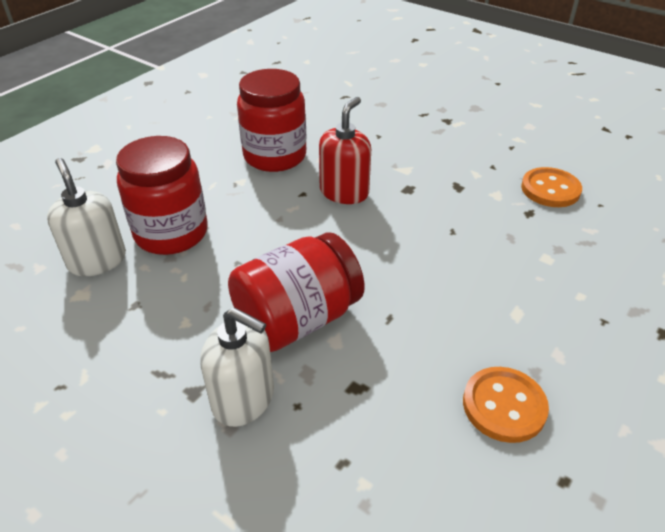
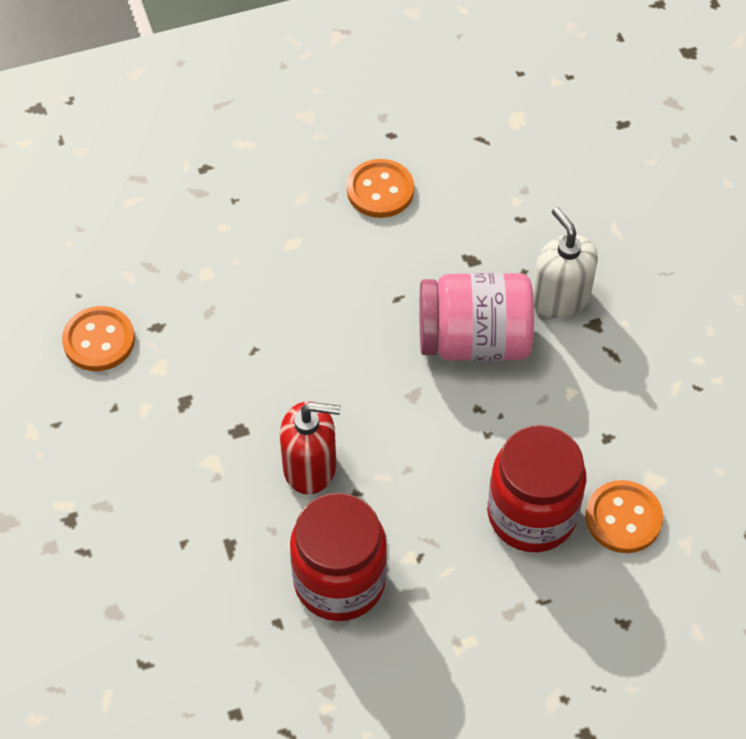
camera: 145 degrees left, 15 degrees up
(97, 260) = (623, 518): white soap dispenser -> orange button
(297, 319) = (474, 340): red jar -> pink jar
(344, 192) = (310, 467): red soap dispenser -> red soap dispenser turned 150 degrees counterclockwise

